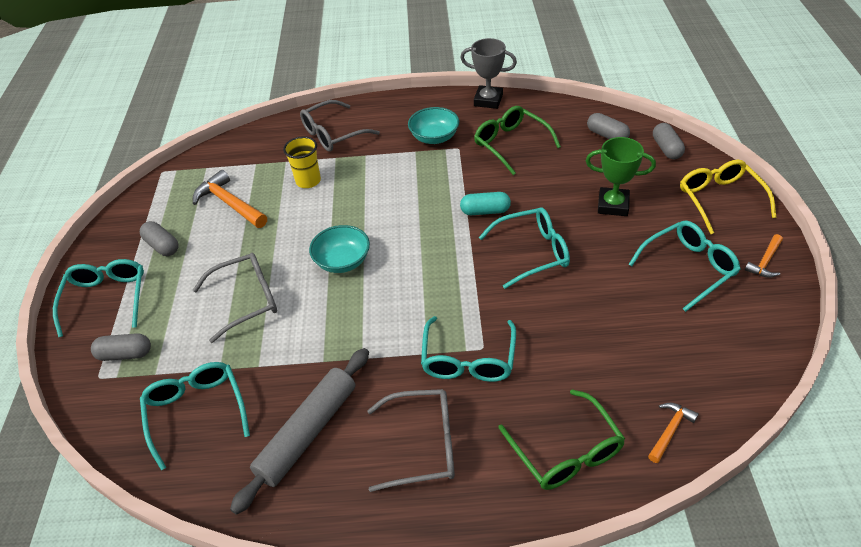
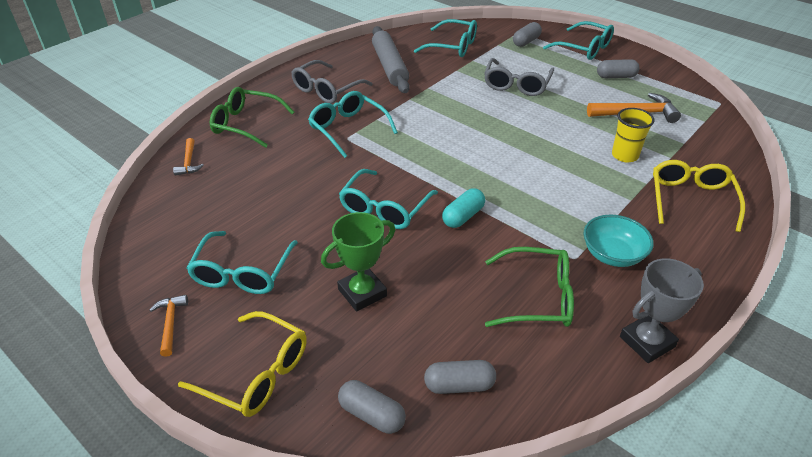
camera: 130 degrees right, 5 degrees down
(333, 134) = (691, 199): grey glasses -> yellow glasses
(342, 261) = (502, 128): turquoise bowl -> none

